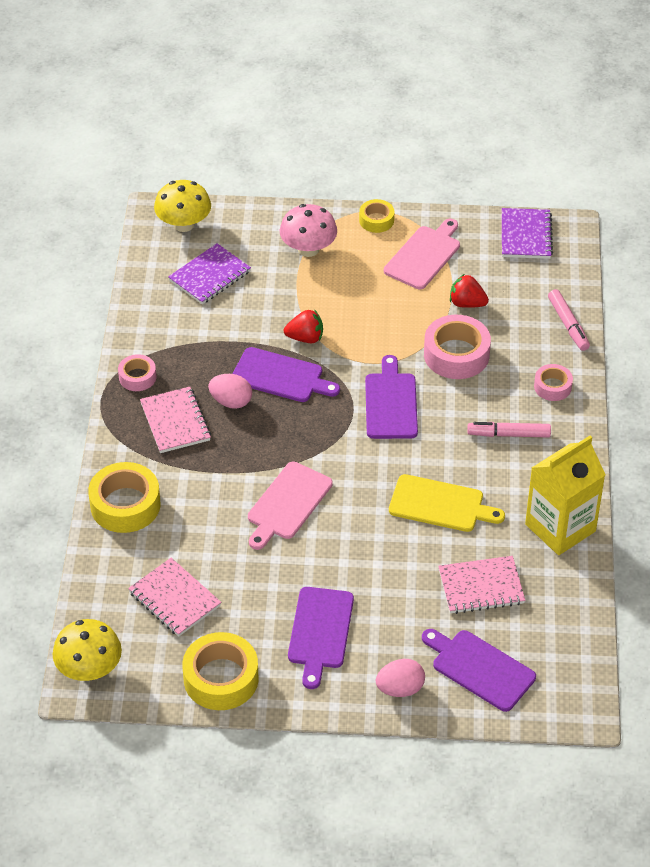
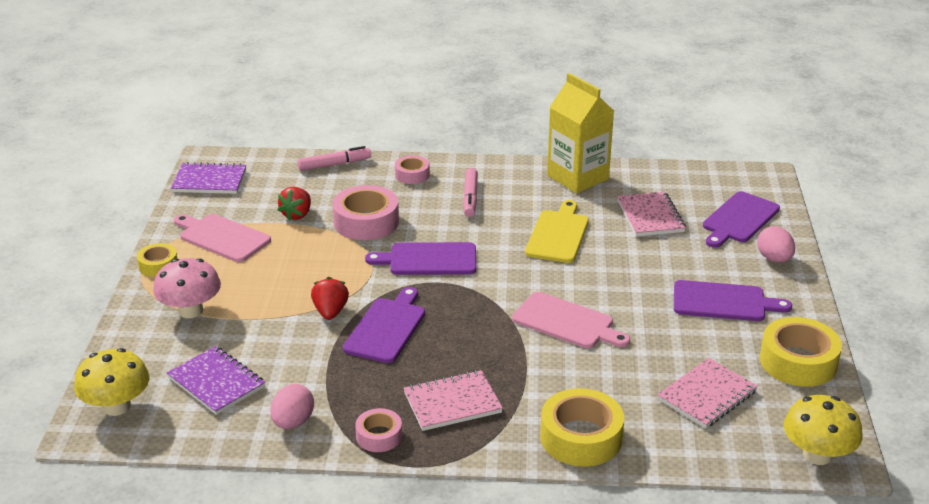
camera: 90 degrees left, 15 degrees down
(231, 402) = (422, 362): pink egg -> pink egg (293, 422)

